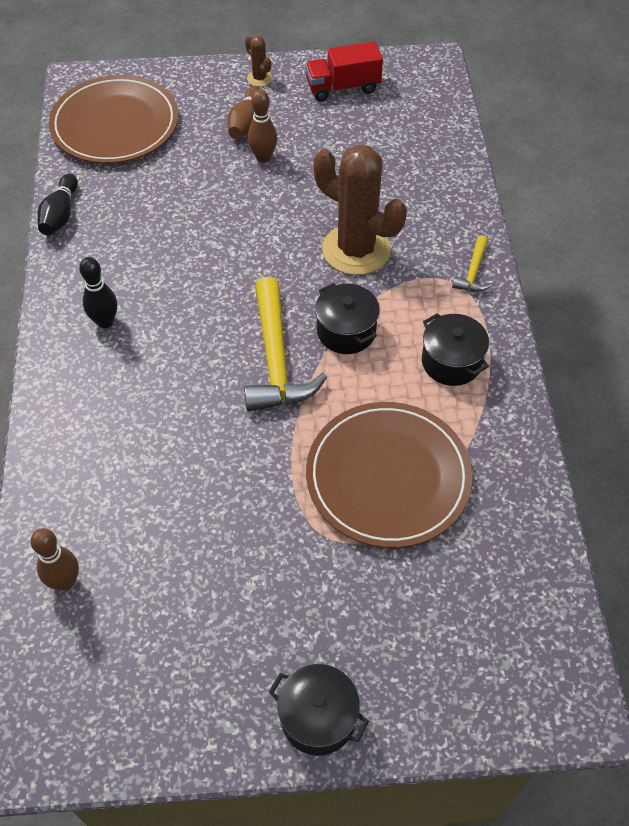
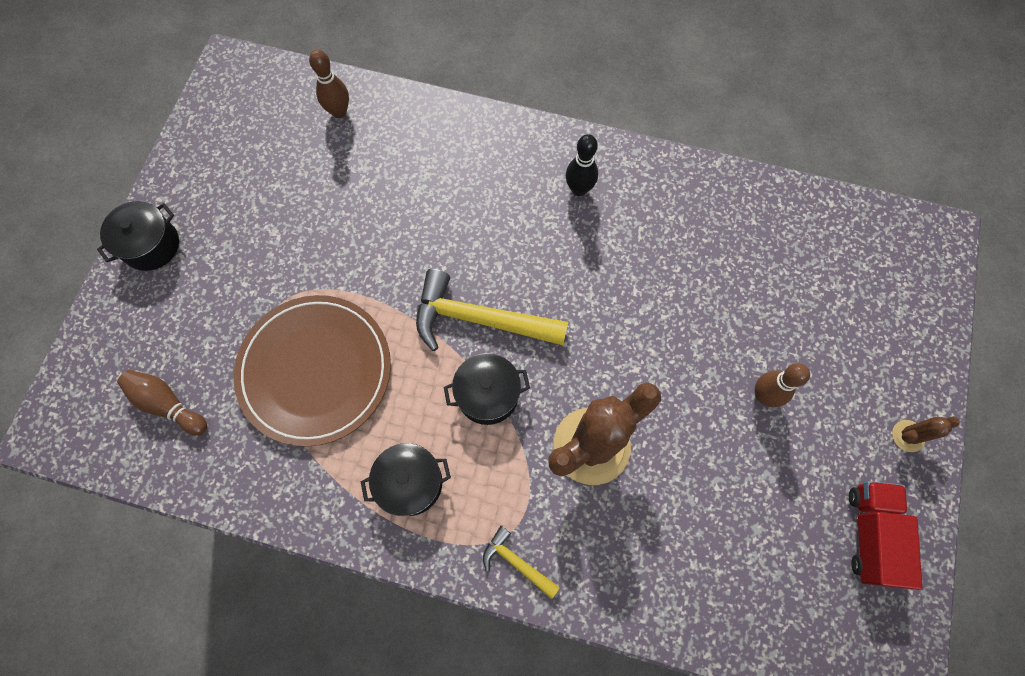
camera: 110 degrees right, 15 degrees up
(60, 214) = (729, 180): black bowling pin -> none
(115, 124) = (855, 257): brown plate -> none
(245, 123) = (827, 394): brown bowling pin -> brown bowling pin (168, 404)

